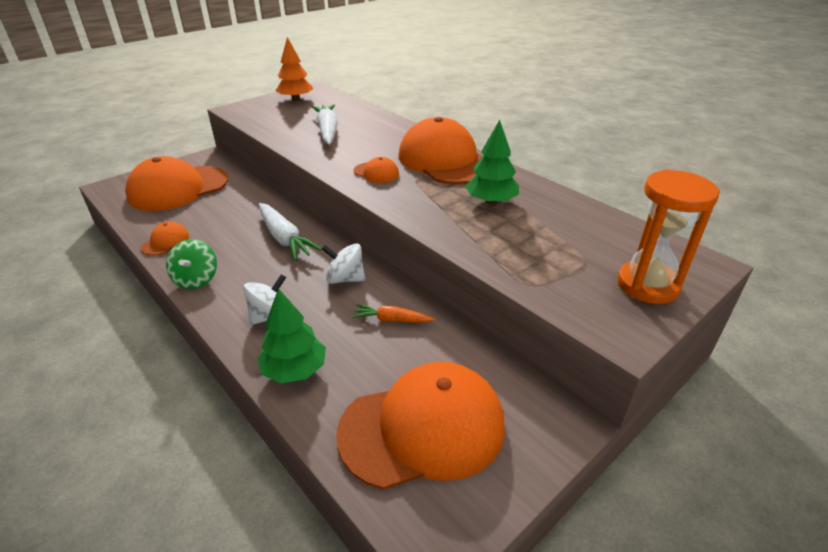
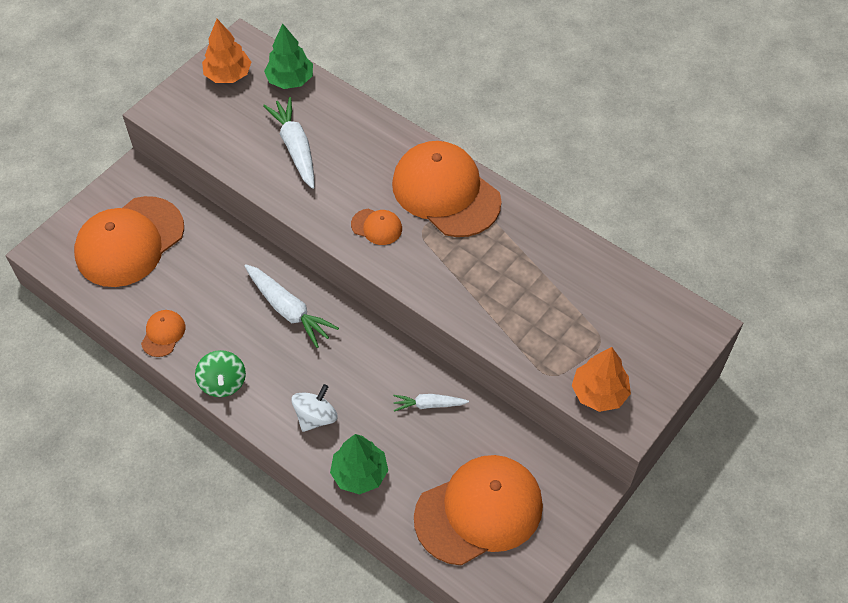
camera: 10 degrees left, 20 degrees up
(345, 279) = (371, 359): white spinning top -> none
(392, 320) = (429, 405): orange carrot -> white carrot
(491, 201) = (505, 261): green tree -> green tree (290, 80)
(585, 305) = (599, 393): none -> orange tree
(647, 285) = (651, 361): orange hourglass -> none

